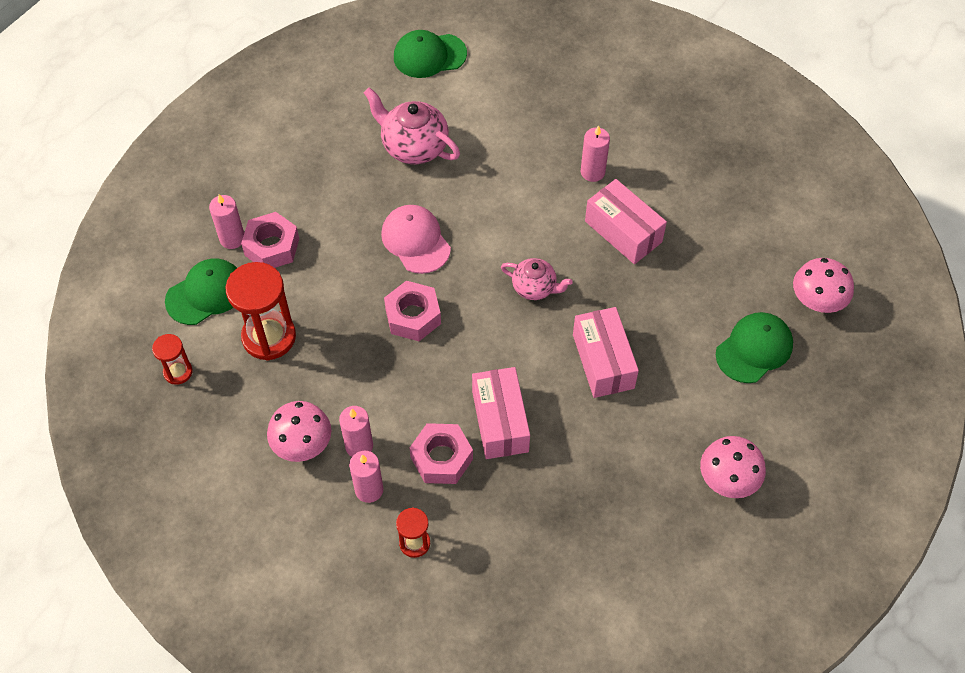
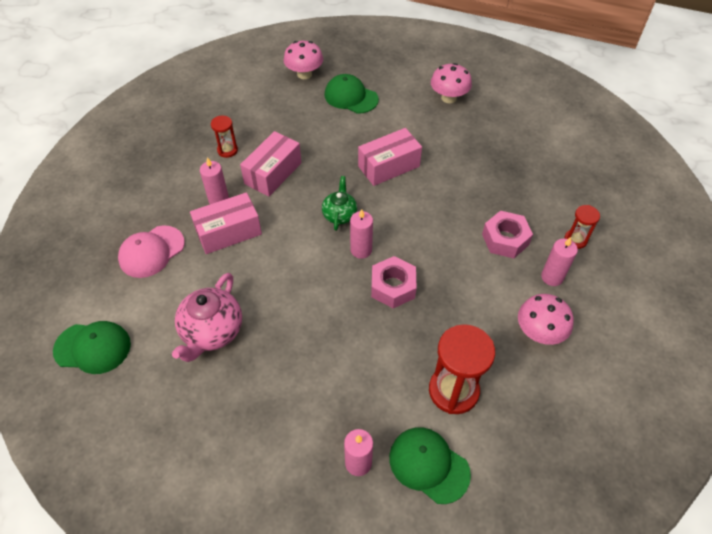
camera: 105 degrees left, 5 degrees down
(178, 372) = (520, 458): red hourglass -> red hourglass (227, 150)
(272, 247) = (357, 421): pink nut -> none
(359, 446) = (521, 293): pink candle -> pink candle (361, 250)
(415, 241) = (317, 304): pink cap -> pink cap (151, 251)
(429, 55) = (93, 347): green cap -> green cap turned 60 degrees counterclockwise
(500, 421) = (460, 212): pink box -> pink box (229, 232)
(535, 287) = (339, 215): pink teapot -> green teapot

